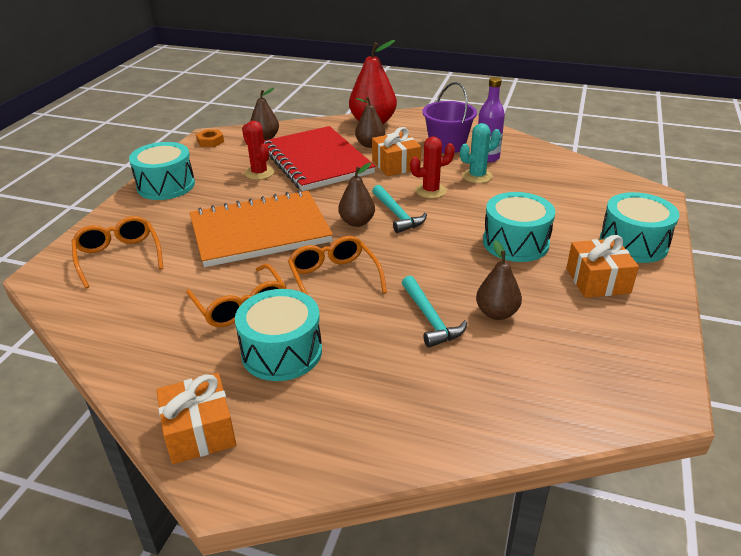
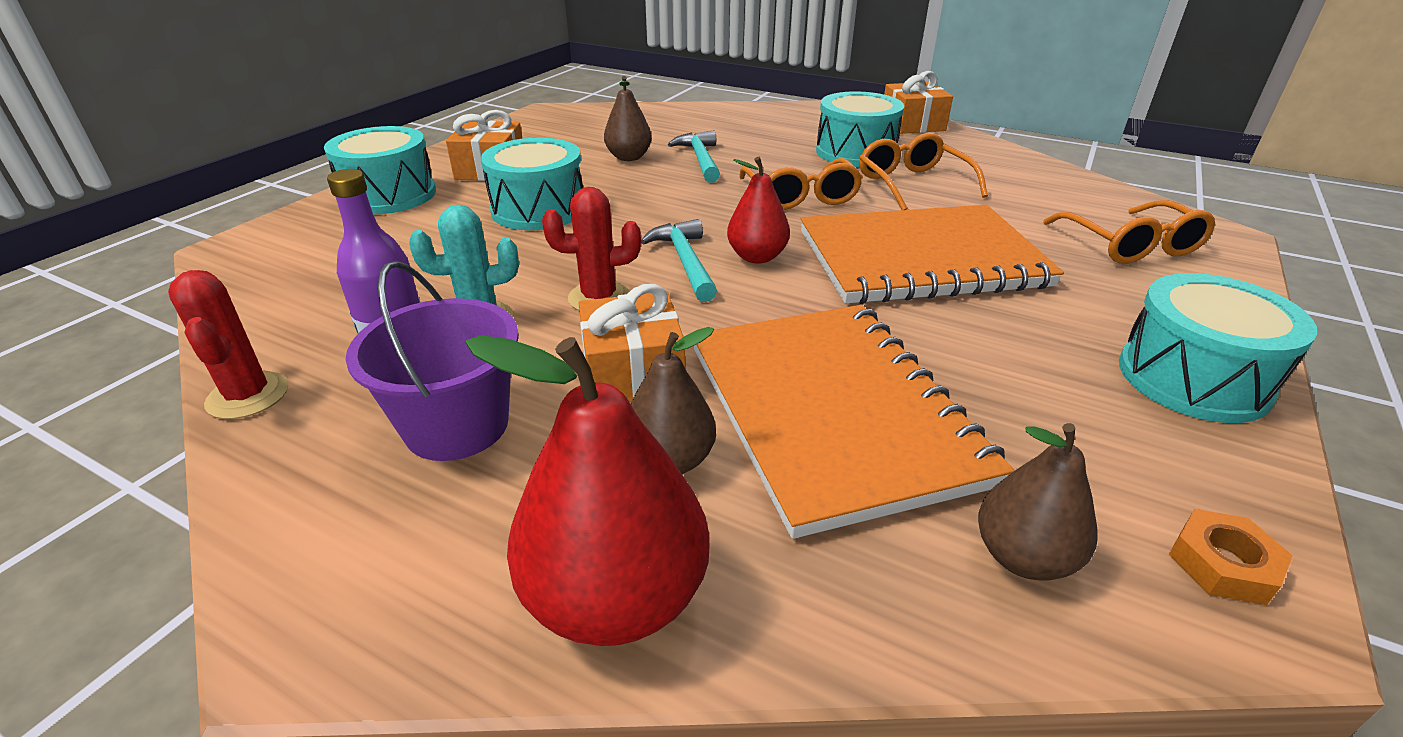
camera: 170 degrees left, 0 degrees up
(259, 173) = (976, 390): red cactus -> red cactus (248, 396)
(316, 161) = (831, 412): red notebook -> orange notebook
(357, 222) = (757, 257): brown pear -> red pear

